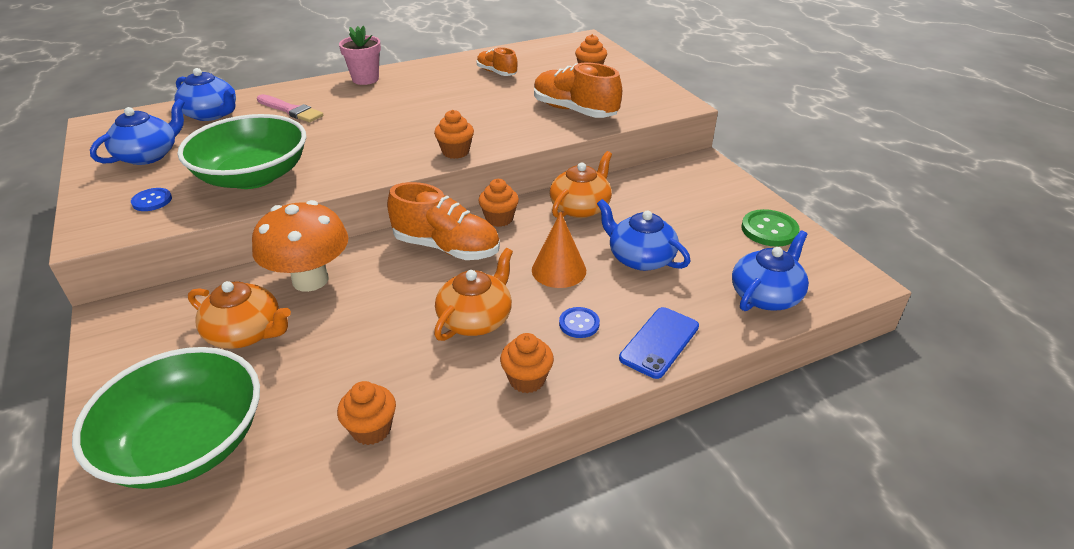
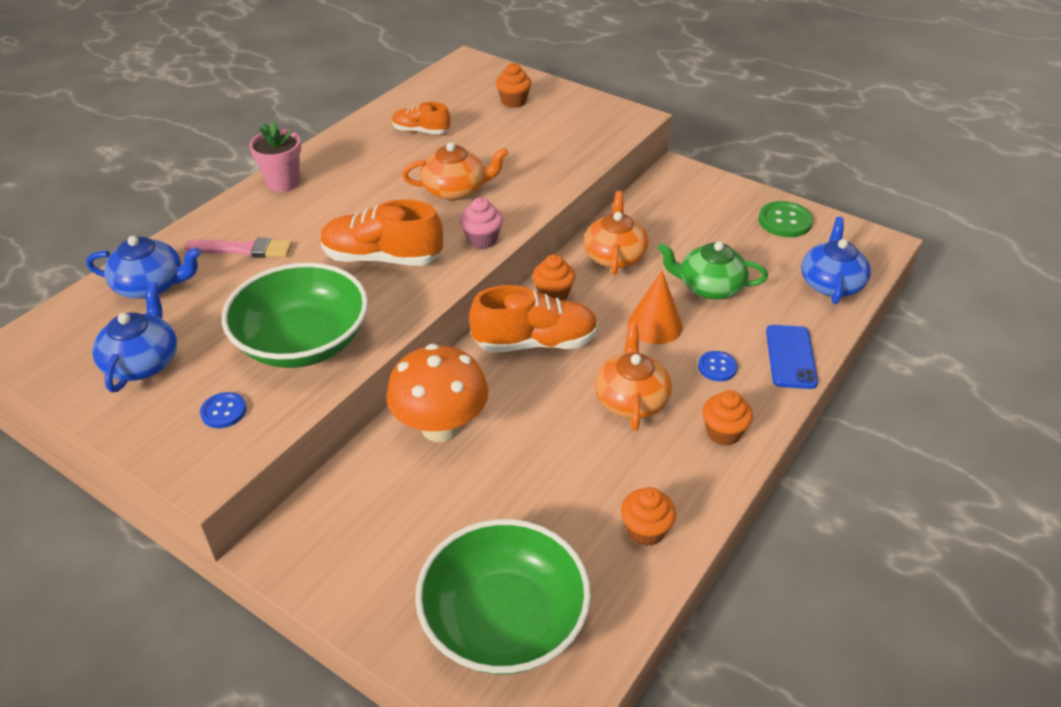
camera: 30 degrees left, 5 degrees up
(246, 333) = (439, 503): orange teapot -> orange teapot (455, 190)
(455, 152) = (482, 240): orange cupcake -> pink cupcake
(574, 111) = (546, 155): orange shoe -> orange shoe (382, 258)
(640, 258) = (709, 287): blue teapot -> green teapot

